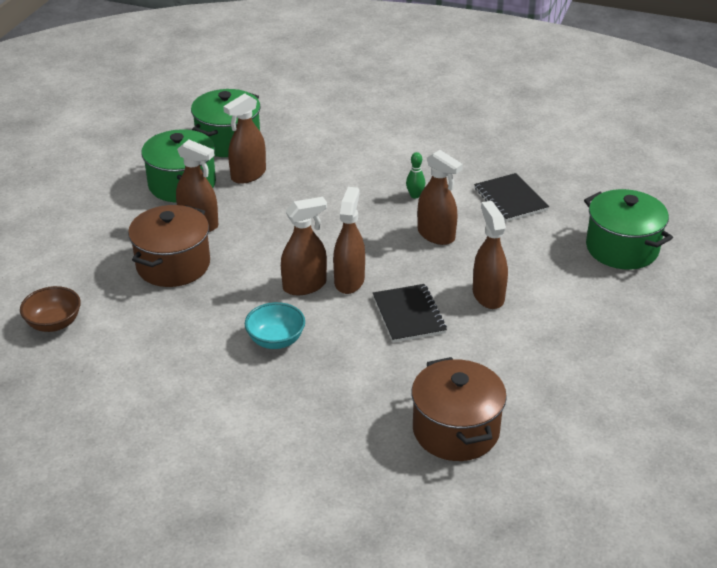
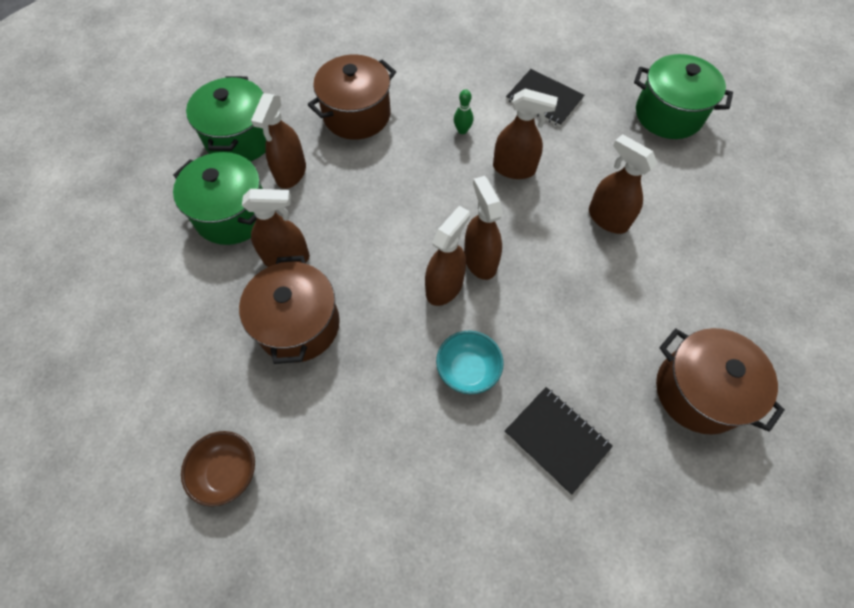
camera: 30 degrees left, 25 degrees up
(334, 156) = (357, 115): none -> brown pot
(408, 315) = (560, 275): black notebook -> black notebook (556, 439)

